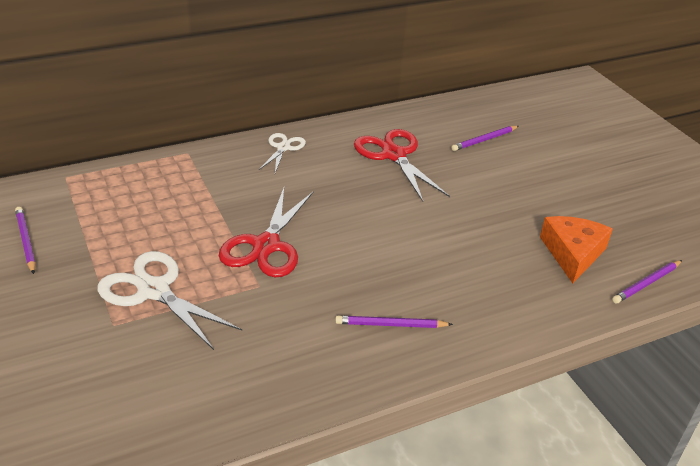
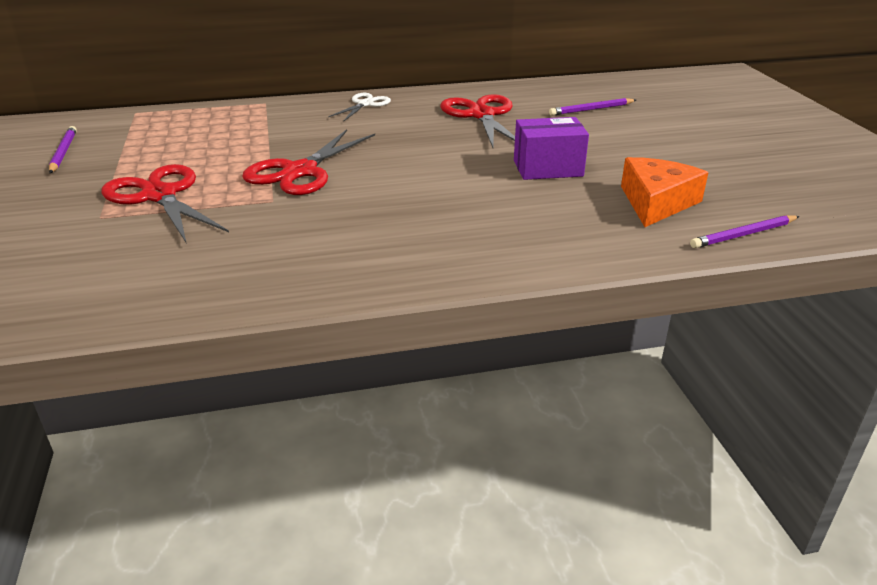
camera: 15 degrees right, 5 degrees down
(154, 290) = (160, 195): white scissors -> red scissors
(391, 324) = (400, 243): purple pencil -> none
(475, 220) = (548, 168): none -> purple box

